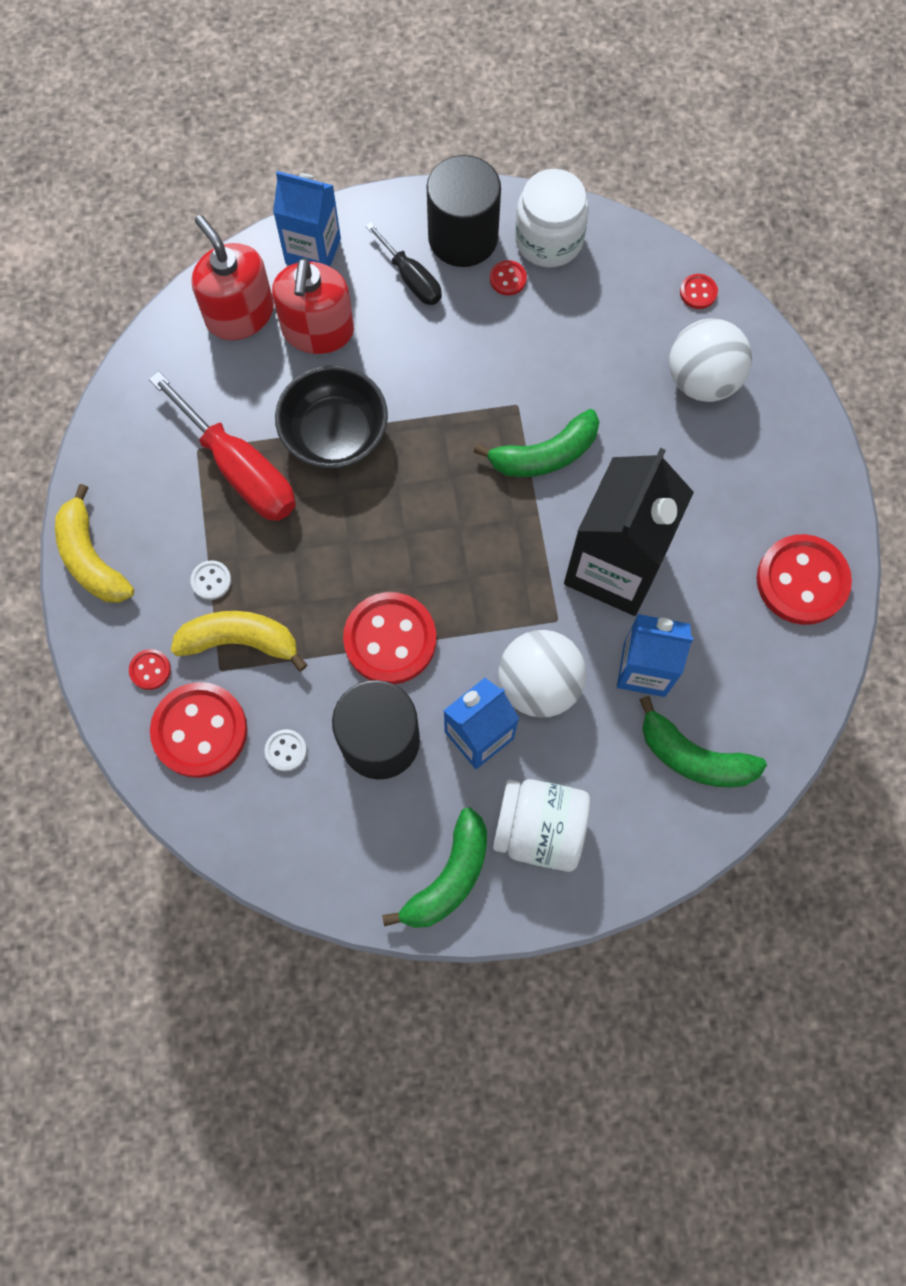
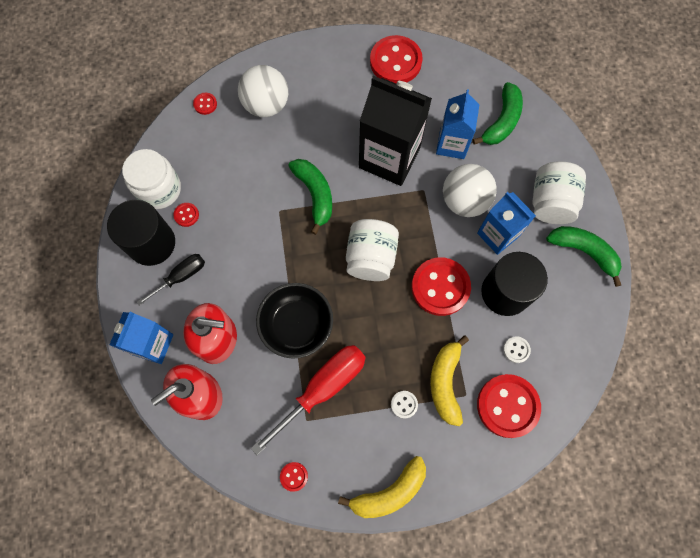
camera: 90 degrees left, 0 degrees up
(150, 670) = (468, 442): red button -> red button (294, 476)
(439, 537) = (370, 258): none -> white jar

